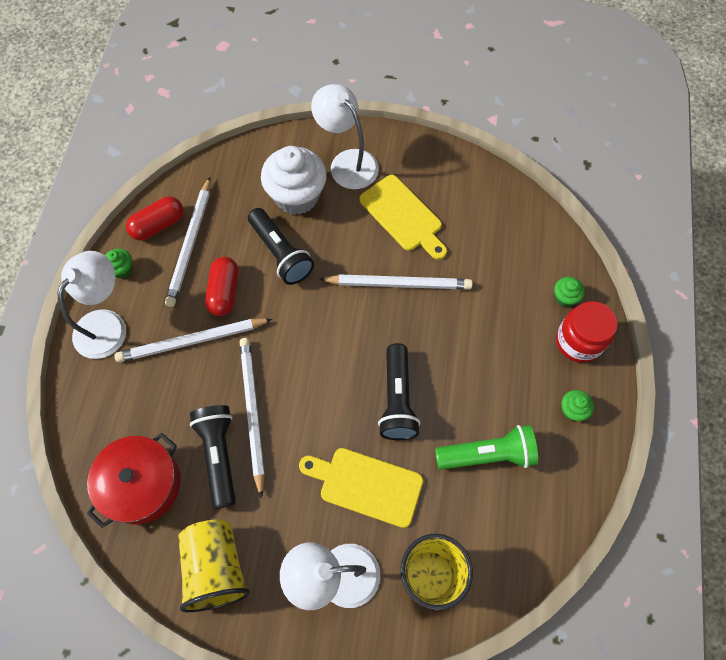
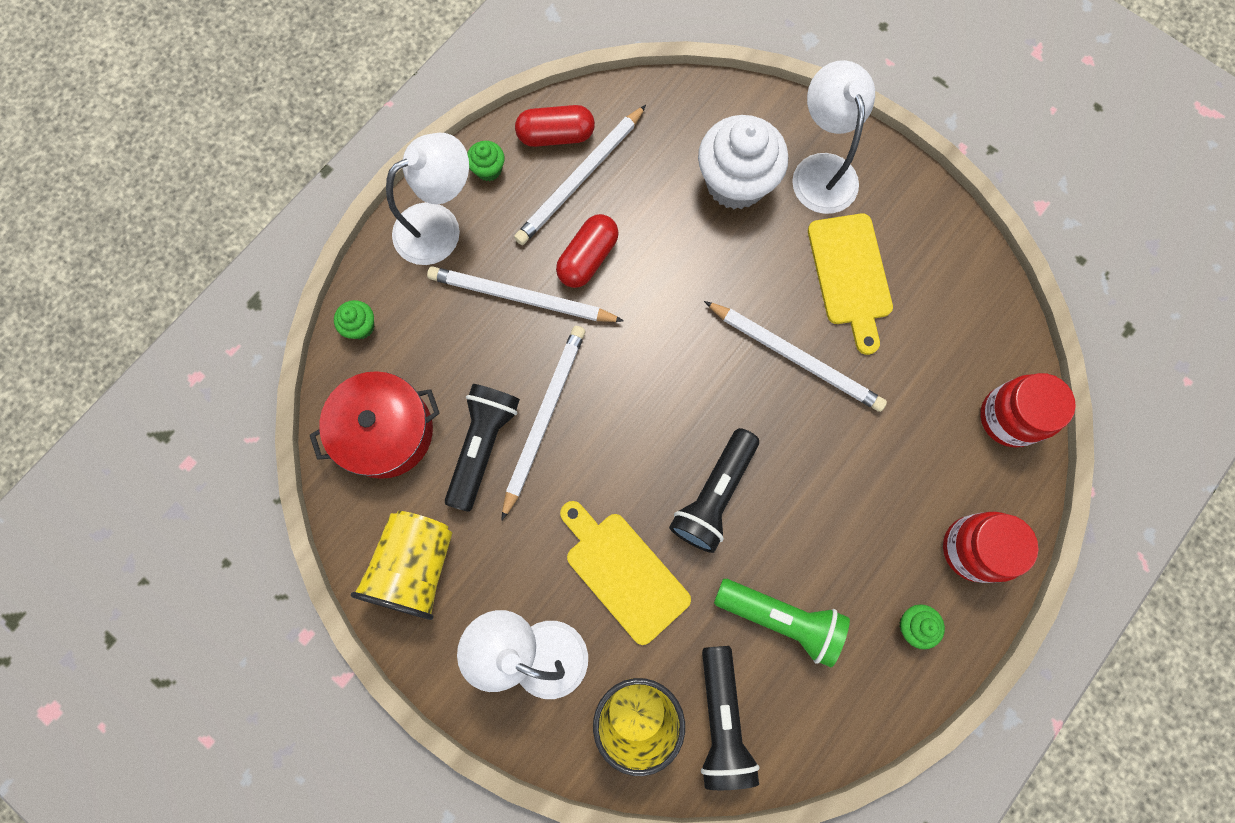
camera: 30 degrees right, 10 degrees up
(281, 253) = (677, 245): black flashlight -> black flashlight (721, 719)
(550, 250) = (1009, 417): none -> red jar
(564, 297) = (989, 485): green cupcake -> green cupcake (361, 326)

